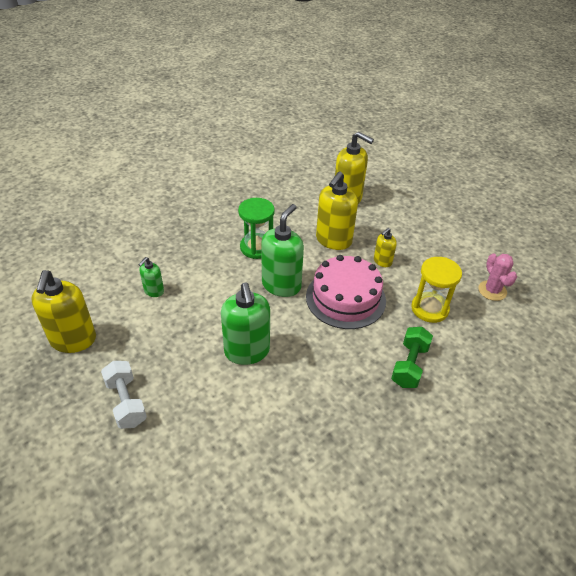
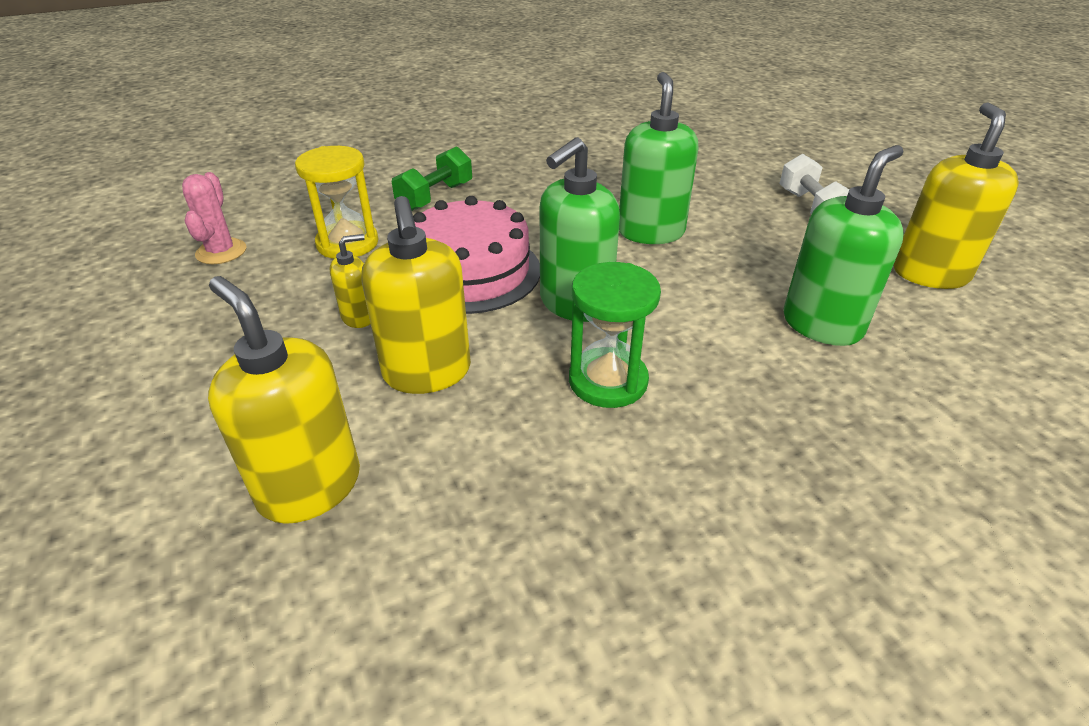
camera: 165 degrees left, 5 degrees down
(154, 291) = (822, 325): green soap dispenser -> green soap dispenser, size x1.94
(333, 240) = (427, 372): yellow soap dispenser -> yellow soap dispenser turned 120 degrees clockwise

